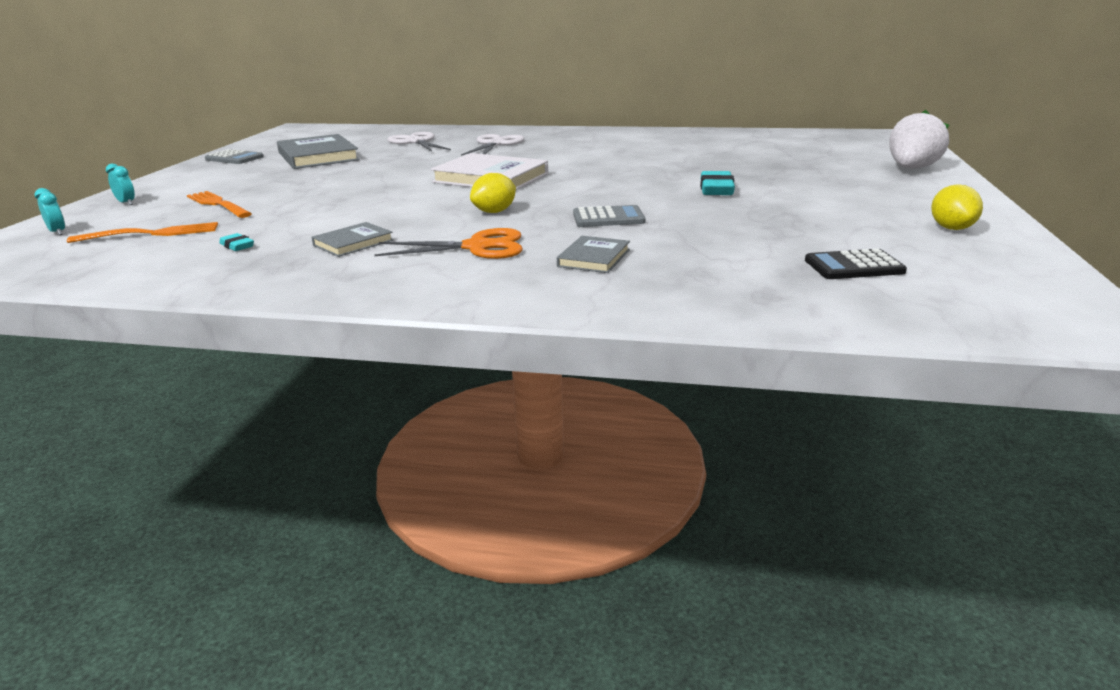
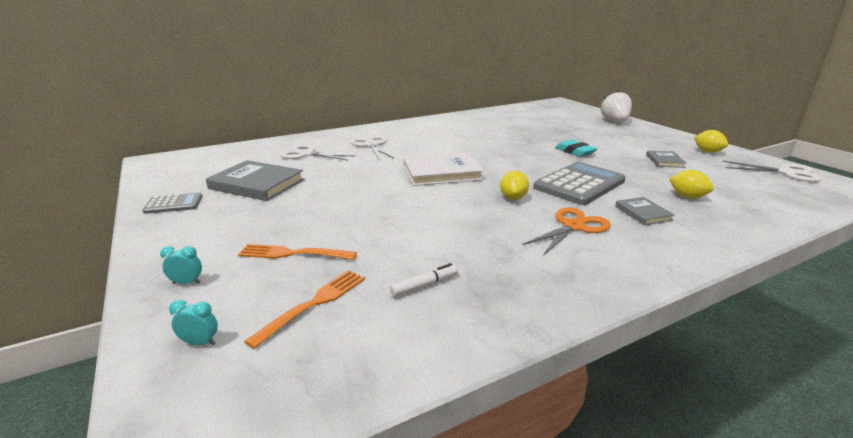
camera: 40 degrees left, 0 degrees up
(237, 246) = (424, 285): turquoise eraser -> white marker
(353, 243) = (498, 250): grey book -> grey book (665, 161)
(608, 218) = (579, 184): grey calculator -> grey calculator, size x1.92
(714, 260) = (687, 197): none -> yellow lemon
(854, 266) = (734, 182): black calculator -> none
(1014, 280) = (786, 173): none -> white scissors

